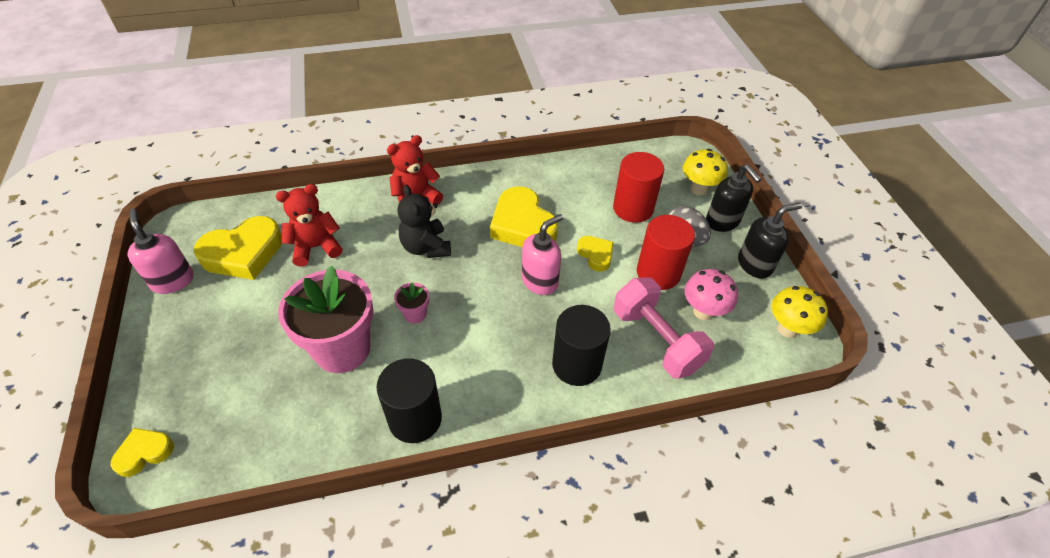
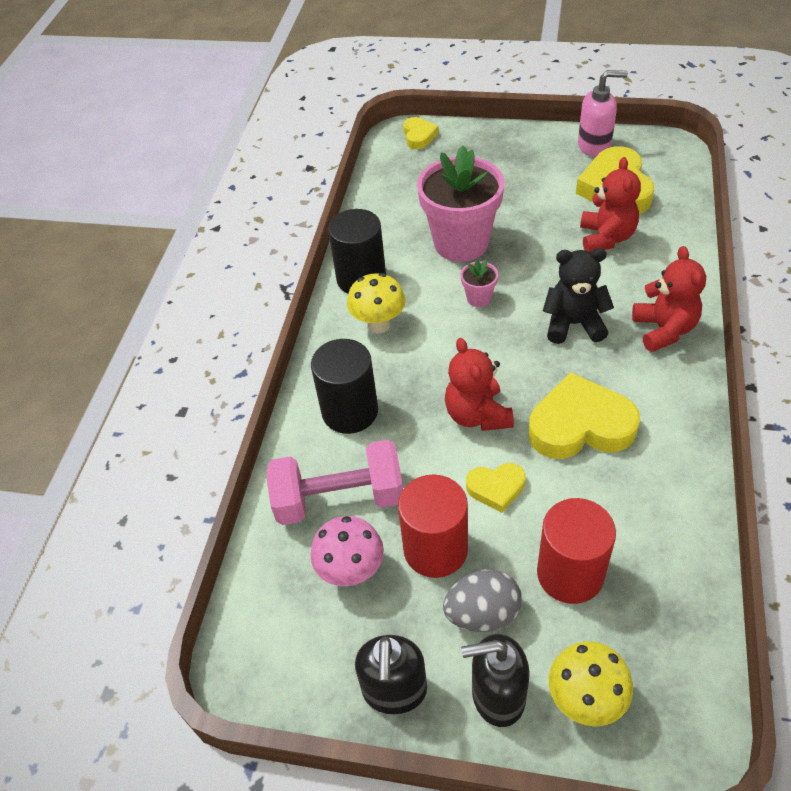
camera: 120 degrees right, 0 degrees up
(540, 281) = (477, 415): pink soap dispenser -> red teddy bear
(787, 329) = (274, 663): yellow mushroom -> yellow mushroom (379, 324)

